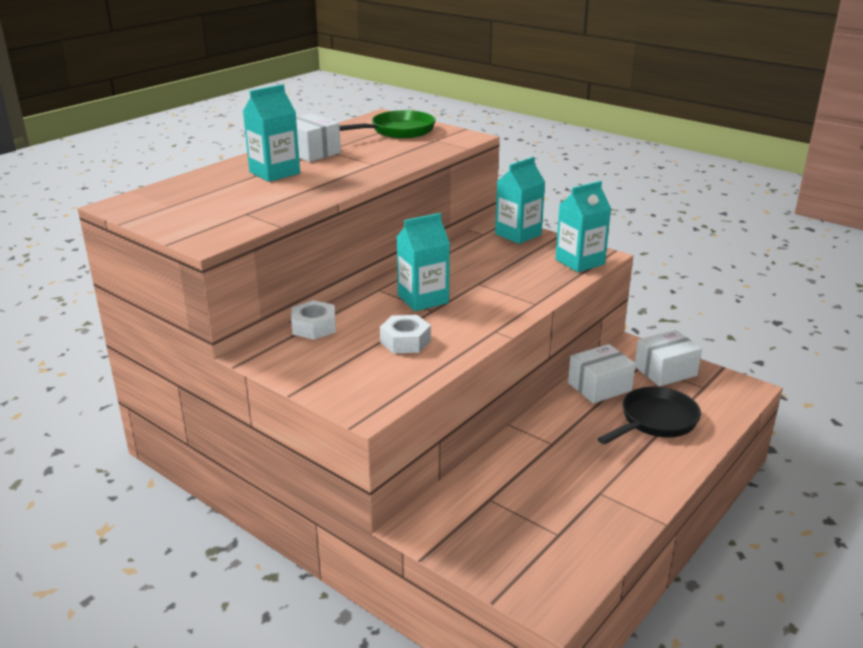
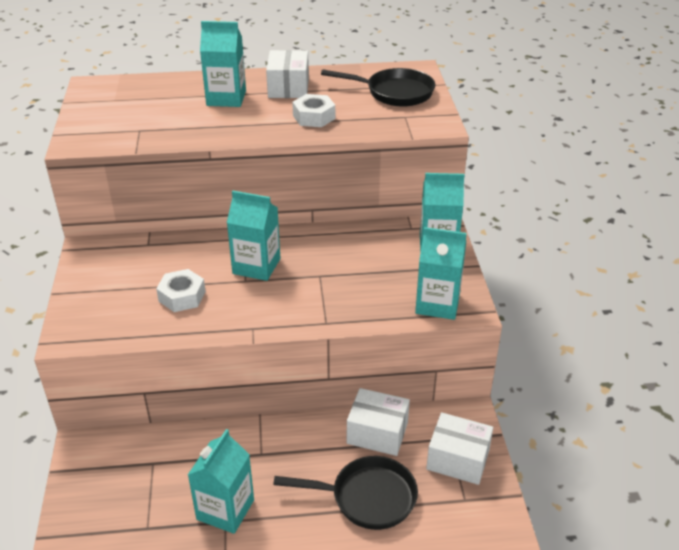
camera: 45 degrees right, 10 degrees up
(314, 327) = (153, 246): white nut -> white nut (314, 117)
(398, 131) = (394, 93): green pan -> black pan
(588, 487) = (225, 509): none -> turquoise carton

